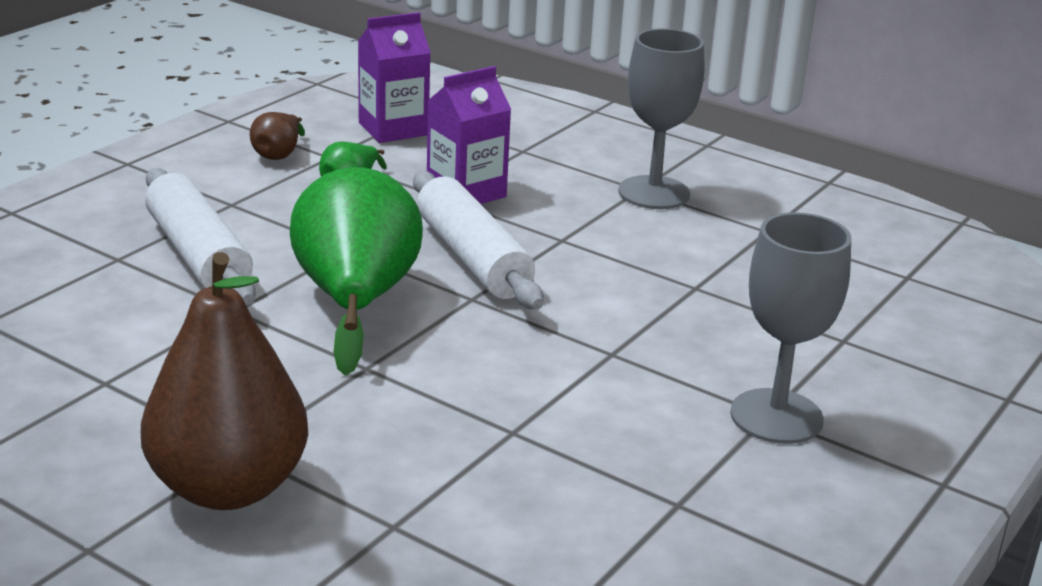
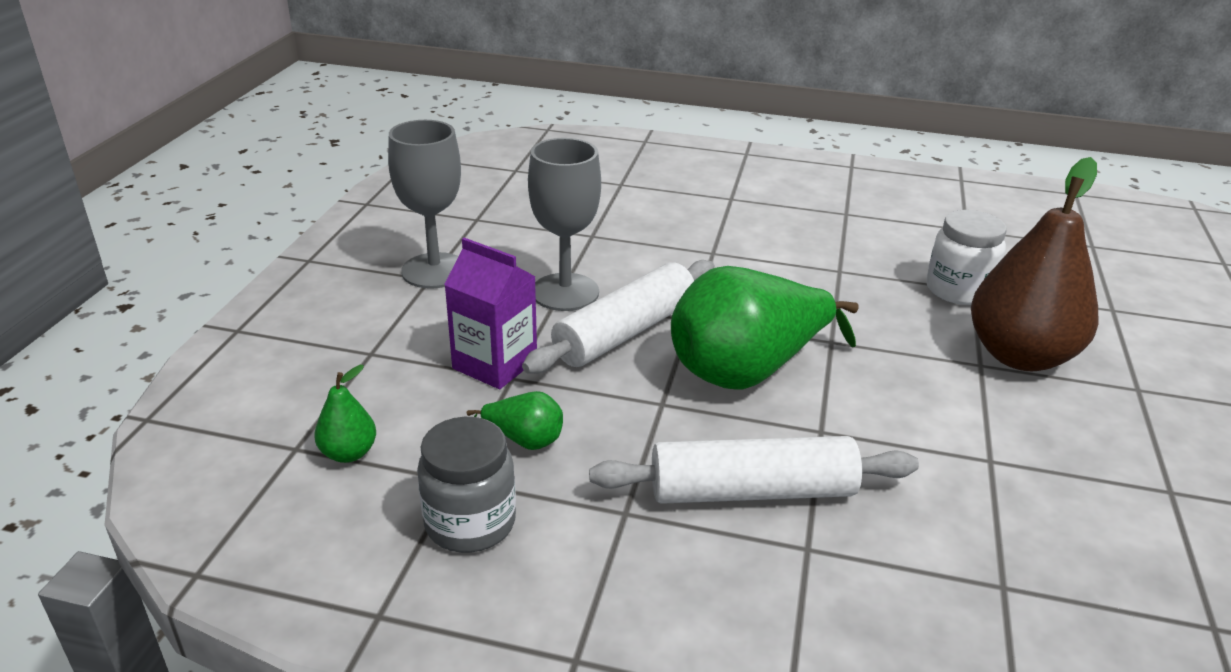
camera: 110 degrees left, 5 degrees up
(199, 255) = (751, 491): white rolling pin -> white rolling pin turned 45 degrees clockwise
(278, 154) = (470, 523): brown pear -> grey jar
(393, 129) = (349, 453): purple carton -> green pear
(401, 510) = (958, 290): none -> white jar
(776, 416) = (731, 196): grey goblet -> grey goblet (565, 292)

